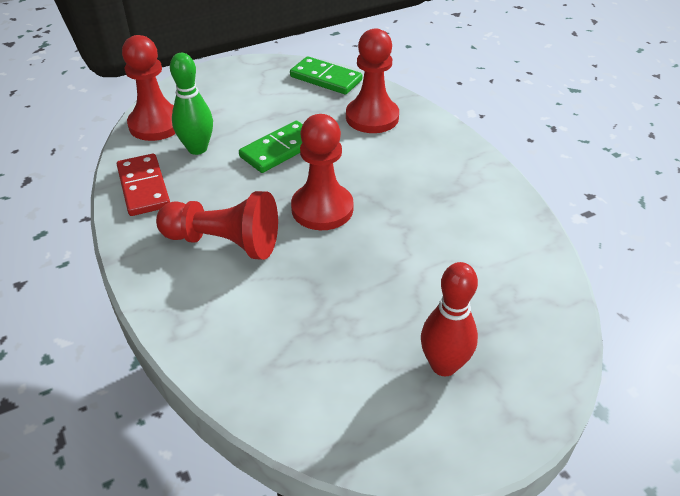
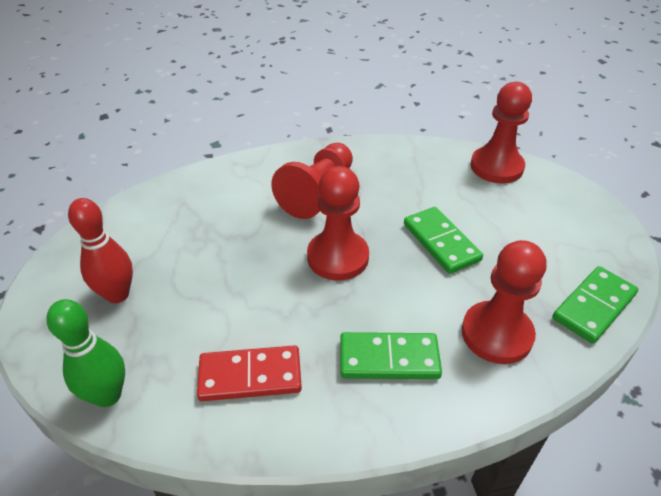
camera: 105 degrees right, 0 degrees up
(143, 187) = (402, 156): red domino -> red domino (250, 376)
(197, 148) = (452, 188): green bowling pin -> green bowling pin (108, 395)
(421, 164) = (389, 358): none -> green domino

